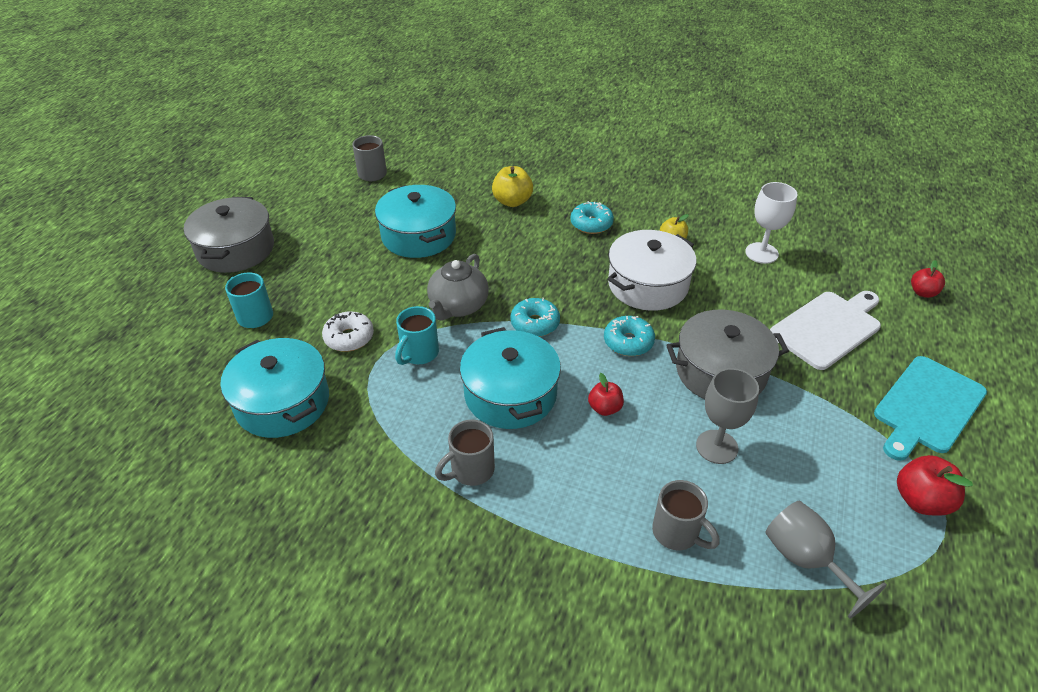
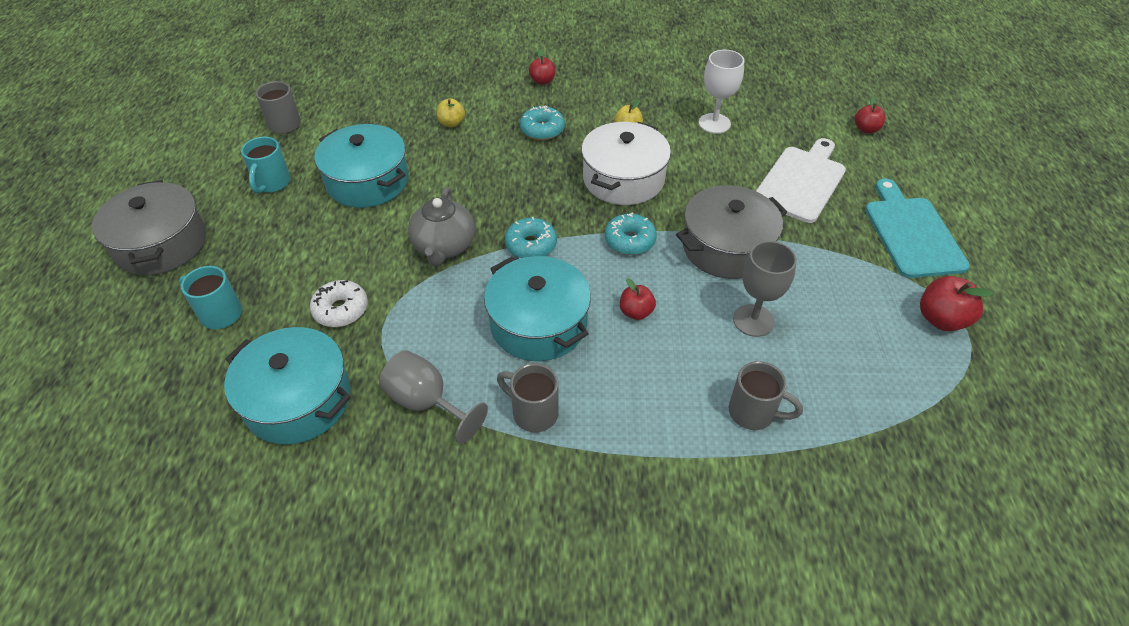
camera: 20 degrees left, 5 degrees up
(419, 354) = (425, 307): turquoise mug -> turquoise mug (272, 183)
(470, 470) = (533, 412): grey mug -> grey mug turned 90 degrees clockwise
(512, 201) = (451, 123): yellow apple -> yellow apple, size x0.65
(611, 181) = (542, 81): none -> red apple
(805, 560) = (872, 402): grey goblet -> grey goblet (426, 402)
(927, 407) = (912, 233): turquoise cutting board -> turquoise cutting board turned 150 degrees clockwise

